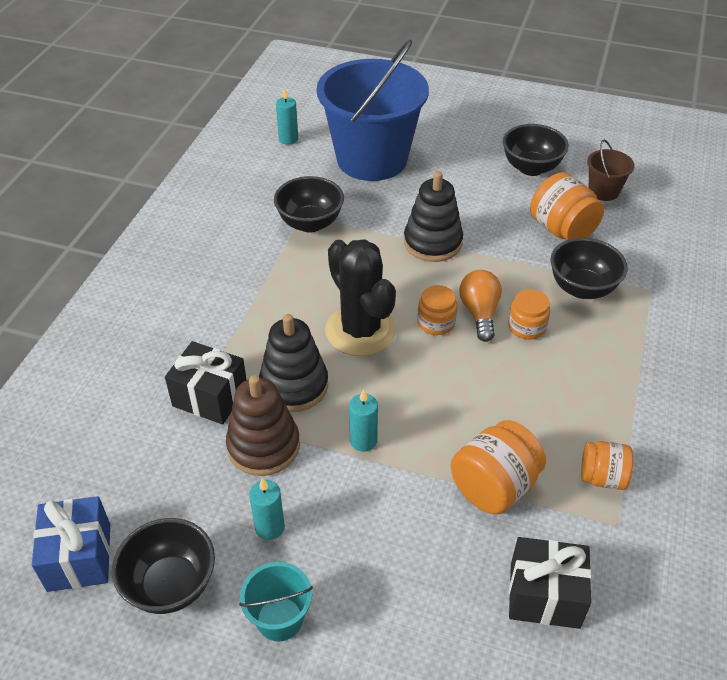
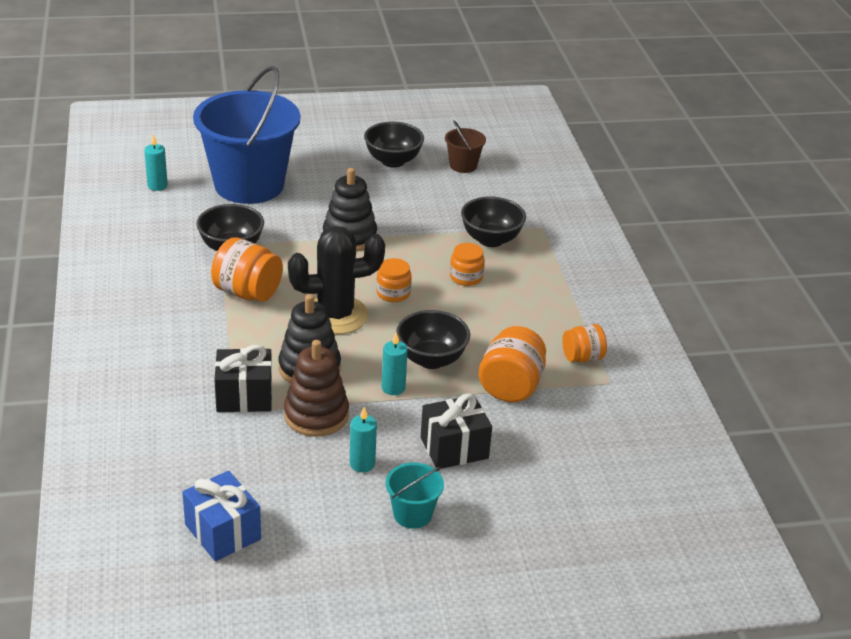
camera: 30 degrees left, 10 degrees down
(171, 585) = (313, 523): black bowl -> black bowl (431, 359)
(360, 330) = (335, 315): black cactus -> black cactus turned 45 degrees counterclockwise
(479, 313) = (423, 277): orange light bulb -> none
(544, 595) = (587, 438): black gift -> black gift (454, 448)
(562, 229) = (448, 202): orange jar -> orange jar (247, 292)

